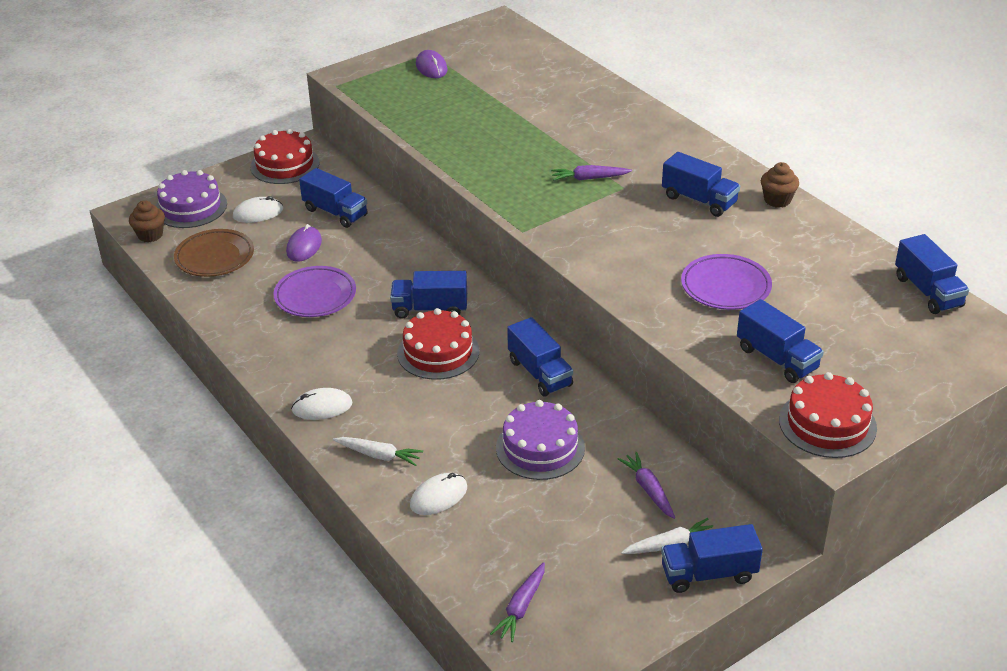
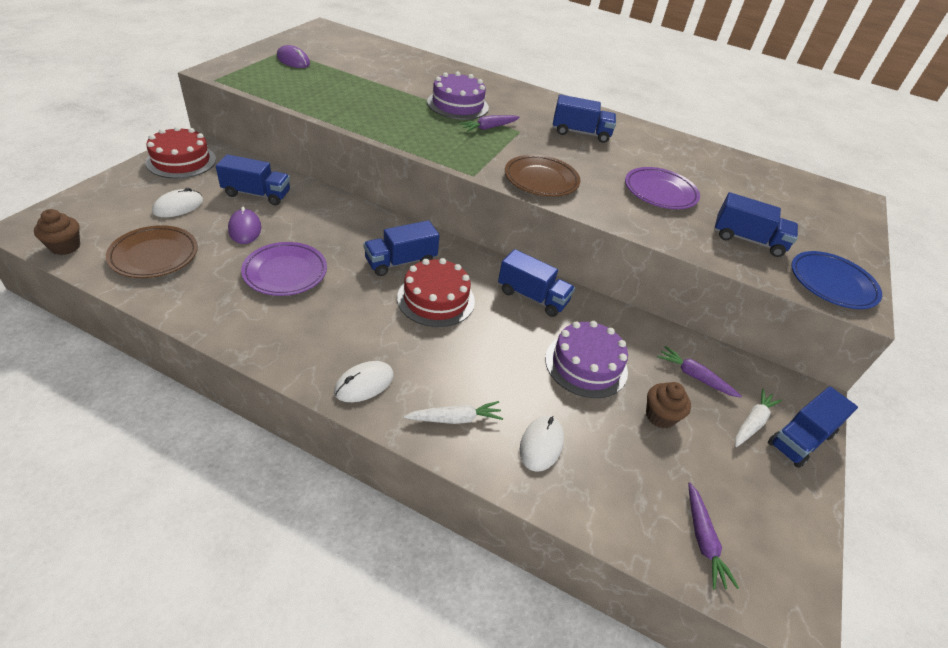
camera: 35 degrees left, 5 degrees up
(191, 207) = (100, 212): purple cake -> purple cake (458, 105)
(593, 249) = (541, 180): none -> brown plate
(777, 200) = (629, 126): brown cupcake -> brown cupcake (660, 416)
(827, 424) = (832, 284): red cake -> blue plate
(928, 291) = (778, 172): blue truck -> none

